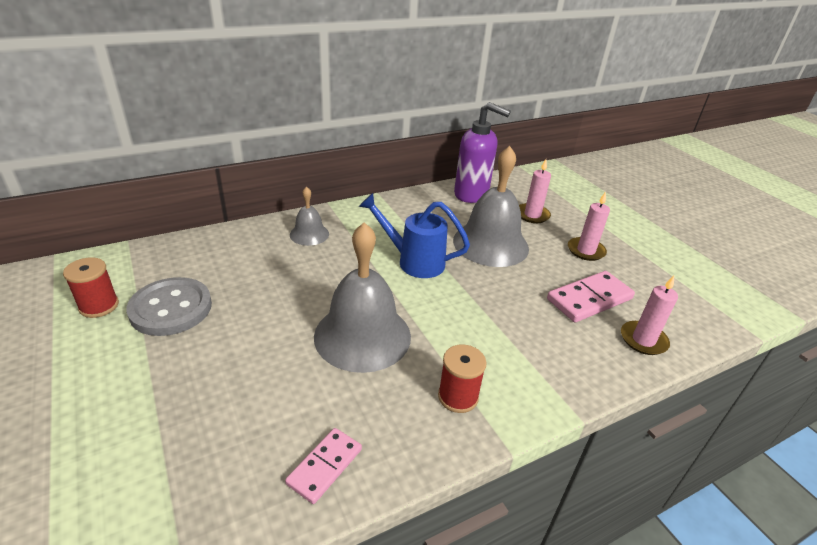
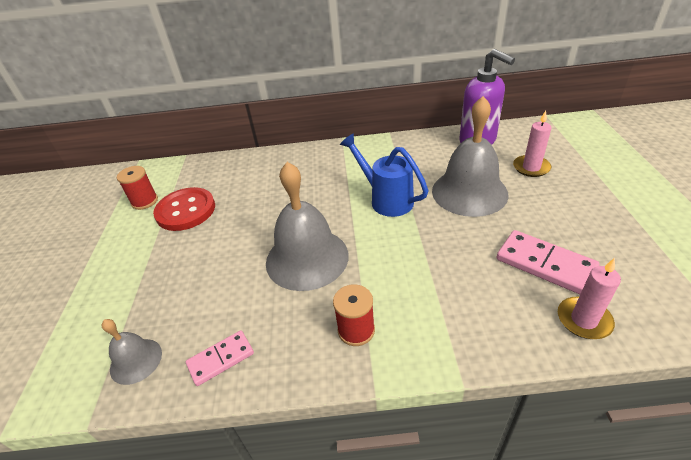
camera: 30 degrees right, 5 degrees up
(171, 308) = (186, 211): grey button -> red button
(309, 234) = (312, 164): grey bell -> grey bell (136, 361)
(586, 251) = (571, 212): pink candle -> none
(589, 299) = (545, 264): pink domino -> pink domino turned 45 degrees clockwise

